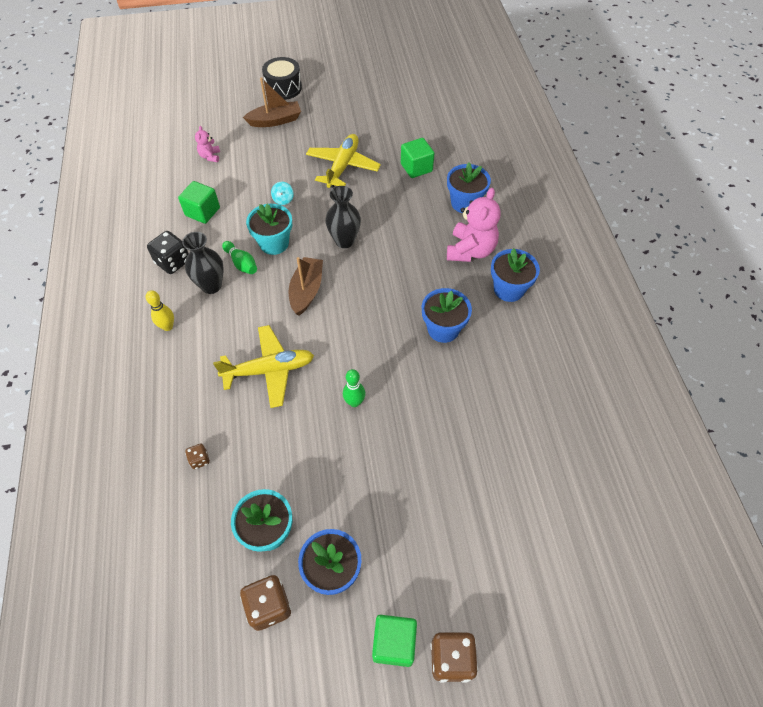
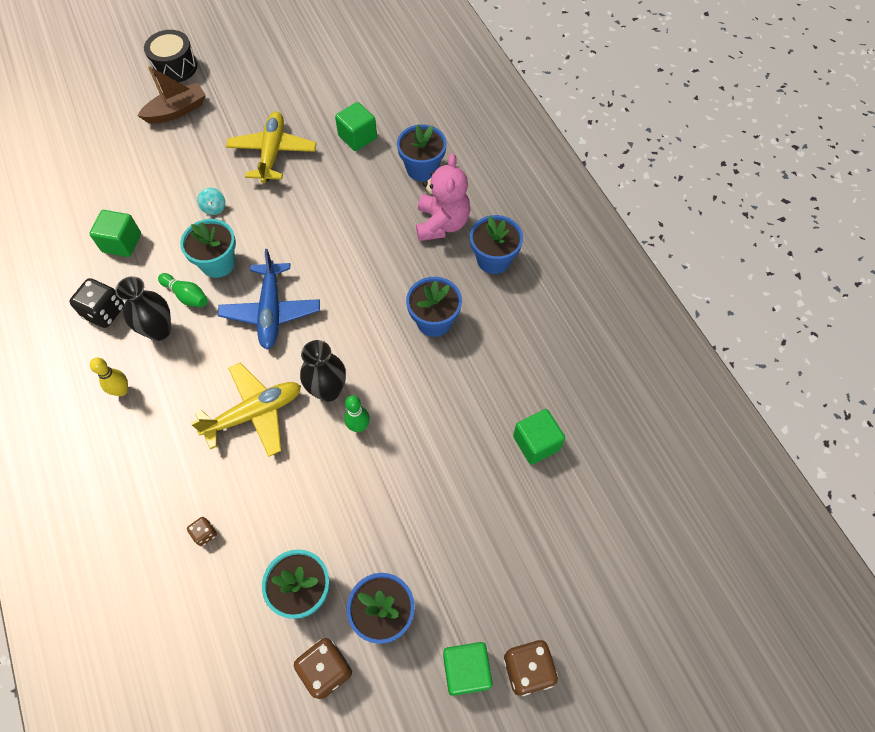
camera: 15 degrees left, 5 degrees up
(210, 156) = (110, 172): pink teddy bear -> none
(306, 291) = (271, 311): brown boat -> blue plane
(344, 241) = (298, 243): black vase -> black vase (328, 390)
(509, 455) = (536, 443): none -> green cube

